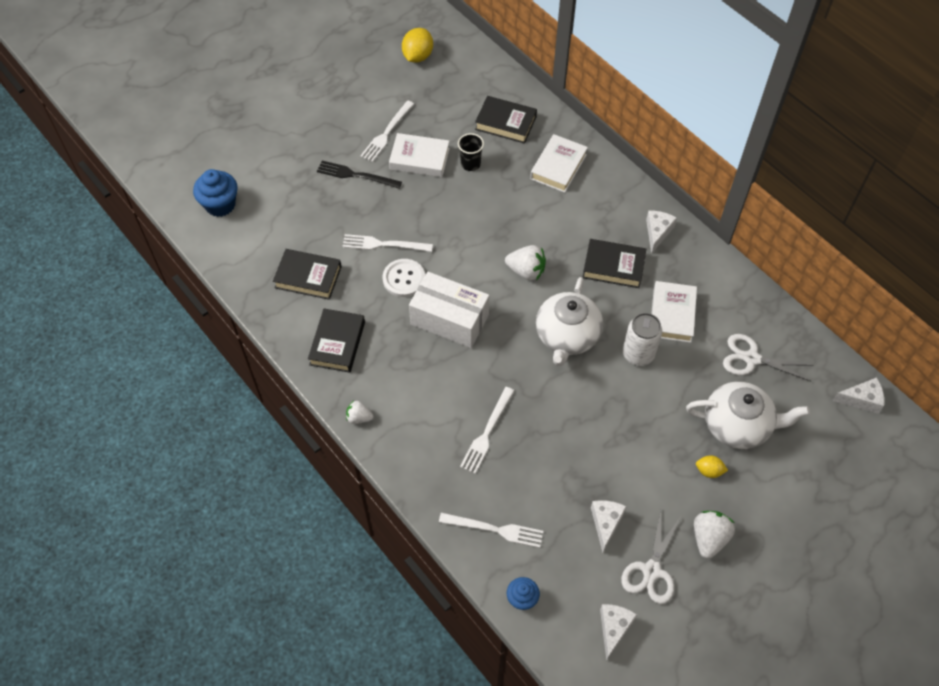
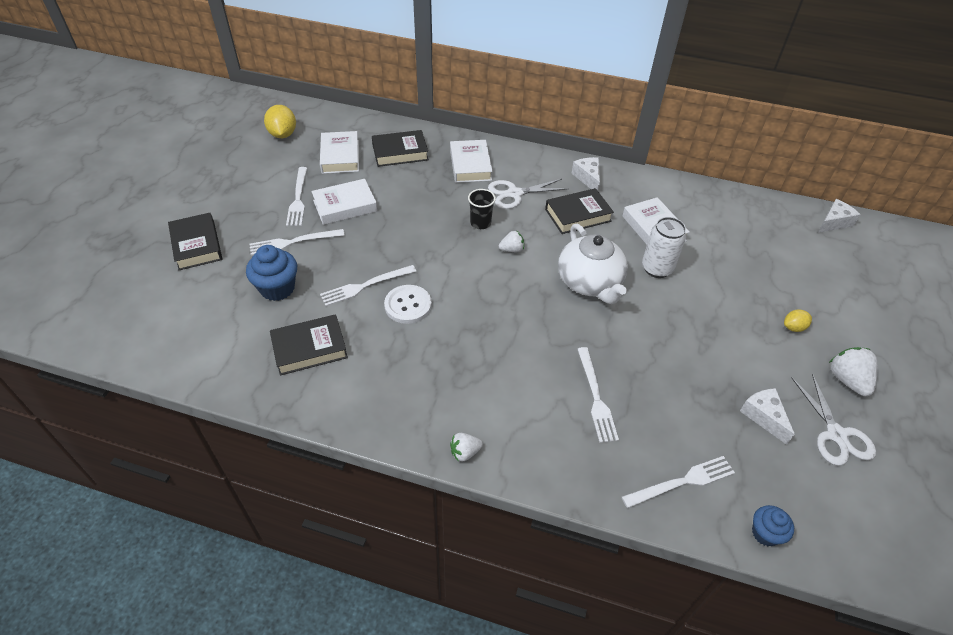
camera: 35 degrees left, 10 degrees down
(220, 205) = (163, 326): blue cupcake -> blue cupcake (277, 288)
(337, 343) = (387, 393): black book -> black book (197, 245)
(356, 175) = (293, 242): black fork -> white fork
(449, 319) = (478, 318): white box -> none
(450, 104) = (340, 156): none -> white book
(470, 164) = (394, 192): black cup -> black cup (480, 223)
(526, 271) = (511, 249): white strawberry -> white strawberry, size x0.61
(614, 628) = (861, 507): white cheese -> none
(738, 425) = (777, 282): white teapot -> none
(751, 358) = (738, 231): white scissors -> white scissors (514, 194)

